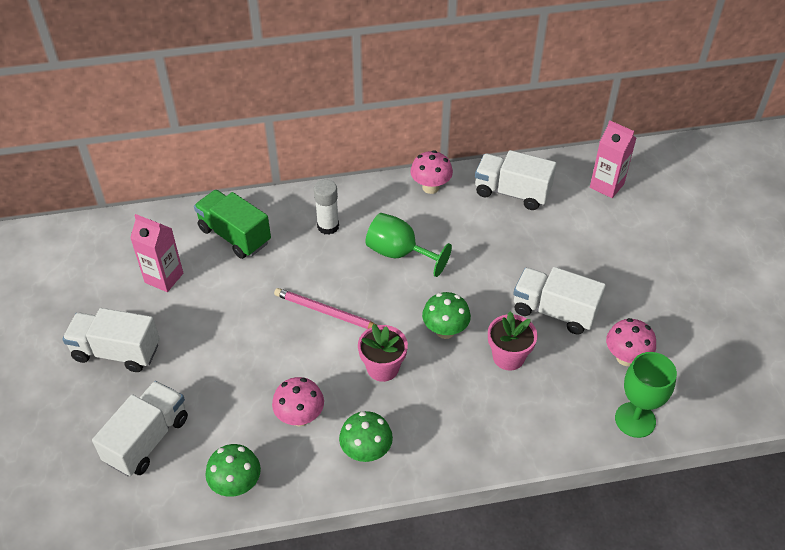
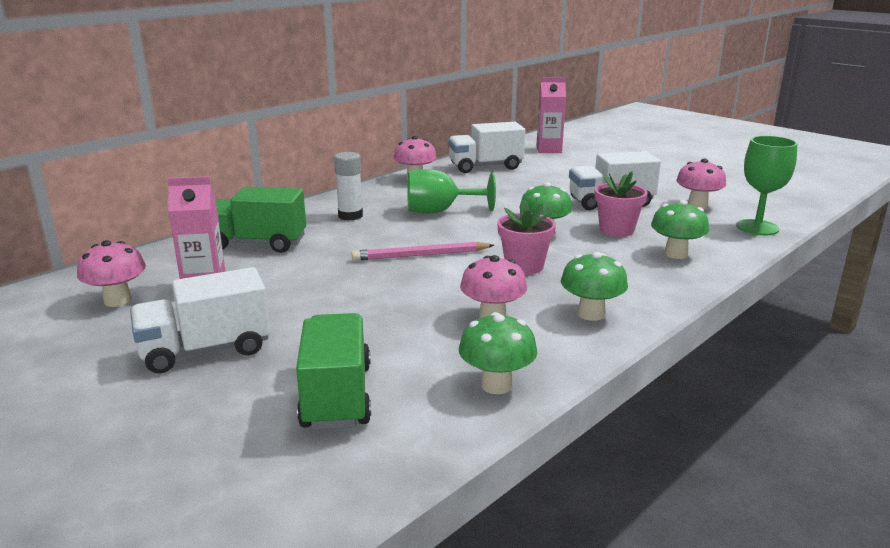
camera: 35 degrees left, 25 degrees down
(108, 267) = (118, 300): none -> pink mushroom
(147, 439) = (336, 396): white truck -> green truck
(515, 417) = (676, 254): none -> green mushroom

